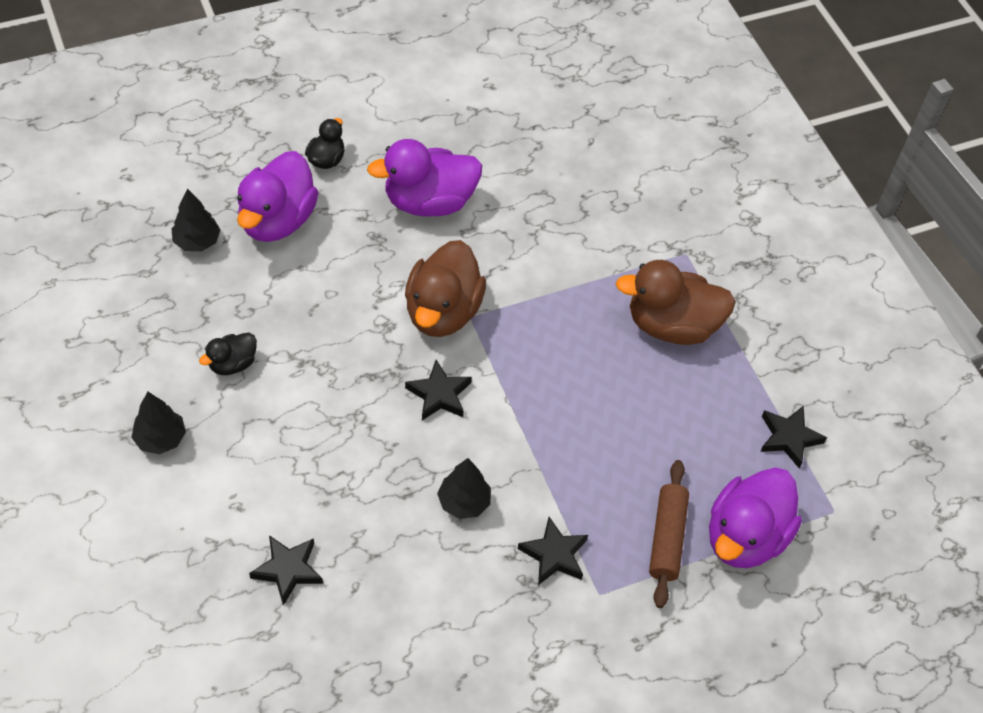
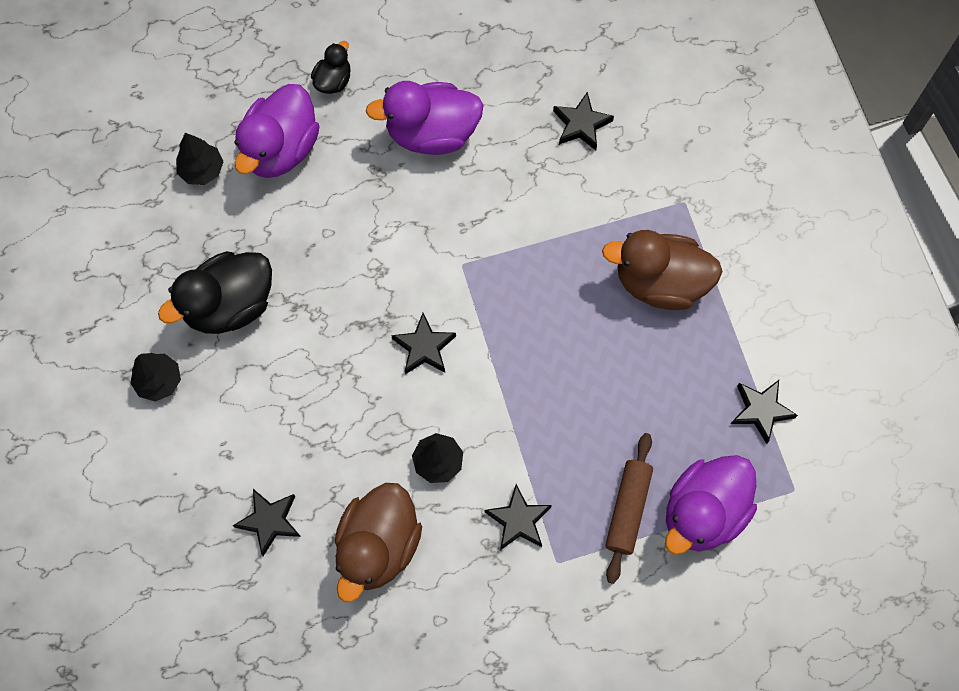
camera: 10 degrees right, 15 degrees up
(232, 364) = (229, 305): black duck -> black duck, size x1.97
(442, 312) = (435, 257): brown duck -> brown duck (378, 546)
(576, 190) = (581, 124): none -> black star

